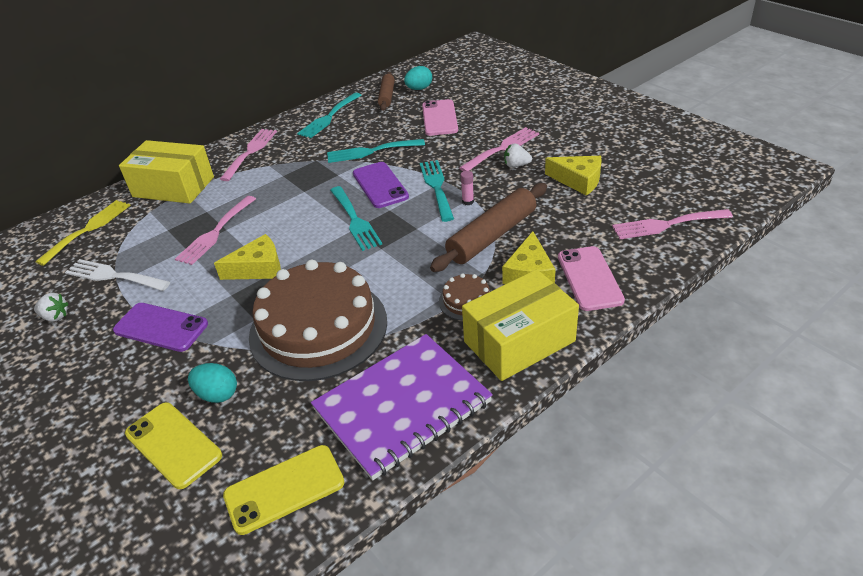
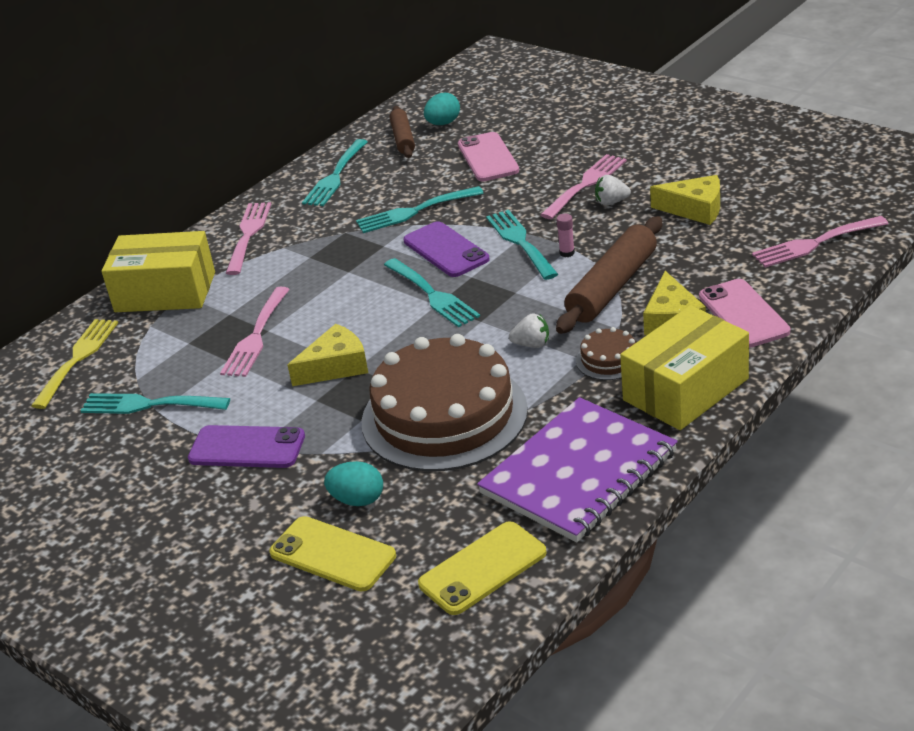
camera: 10 degrees left, 5 degrees down
(55, 316) = (100, 460): white strawberry -> white strawberry (532, 344)
(113, 276) = (148, 405): white fork -> turquoise fork

